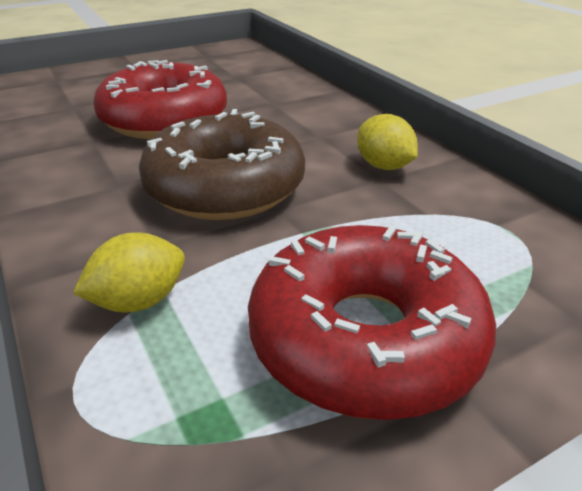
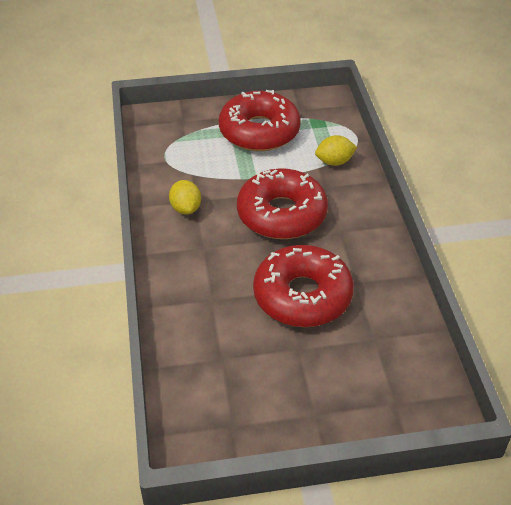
camera: 160 degrees left, 10 degrees up
(225, 187) = (281, 214): brown donut -> red donut

